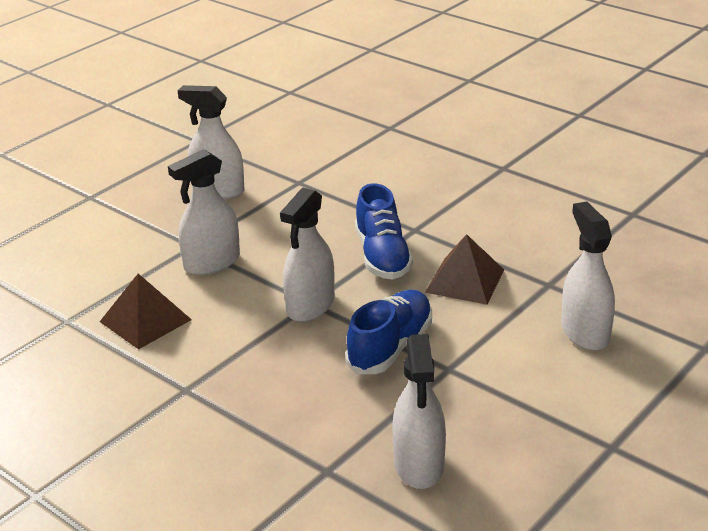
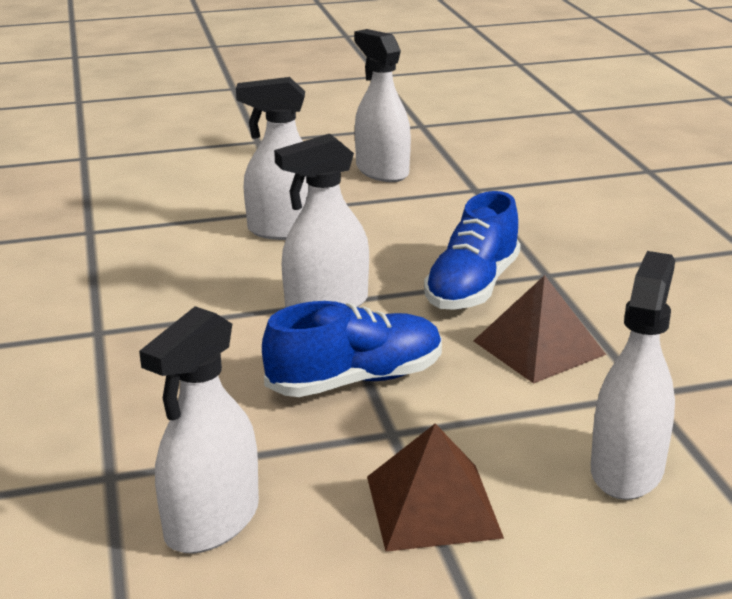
camera: 35 degrees right, 5 degrees down
(145, 320) = (153, 256): brown pyramid -> brown pyramid (433, 506)

